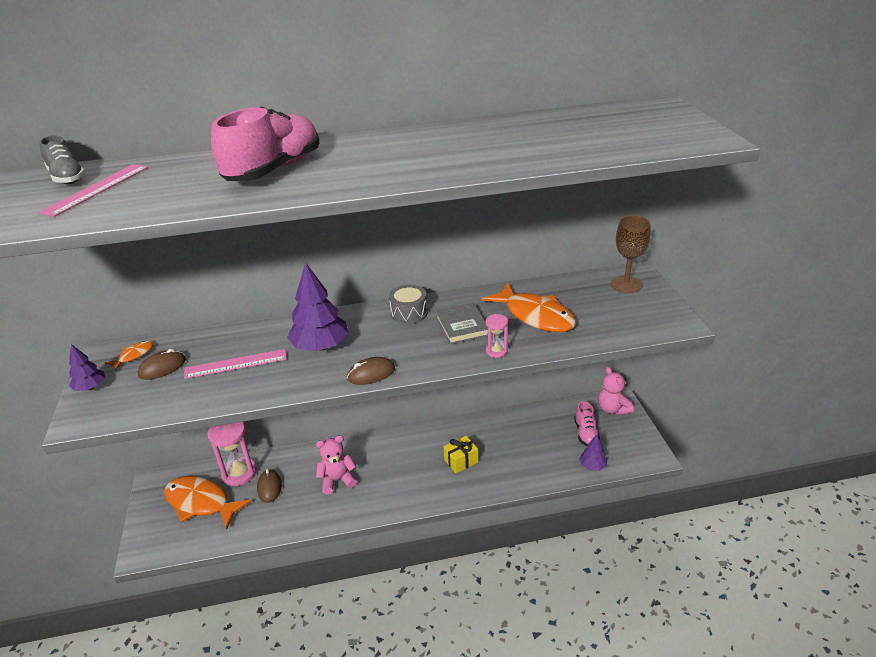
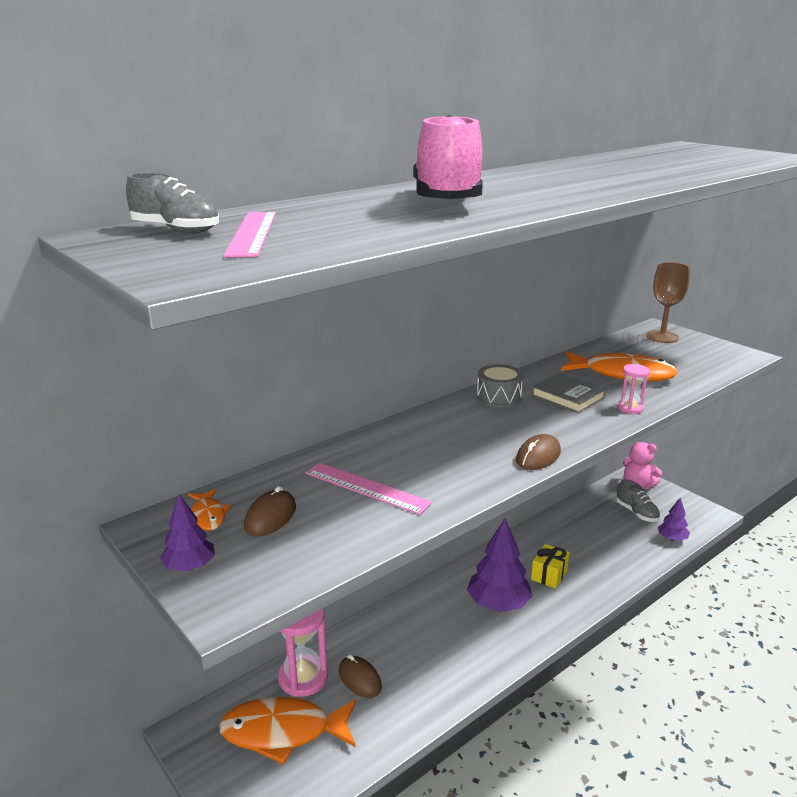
camera: 30 degrees left, 10 degrees down
(134, 355) = (208, 516): orange fish -> orange fish turned 150 degrees clockwise
(236, 364) = (366, 488): pink ruler -> pink ruler turned 75 degrees clockwise
(321, 346) = (445, 447): purple tree -> purple tree (498, 604)
(337, 480) = (436, 641): pink teddy bear -> none
(585, 433) = (636, 513): pink shoe -> grey shoe

